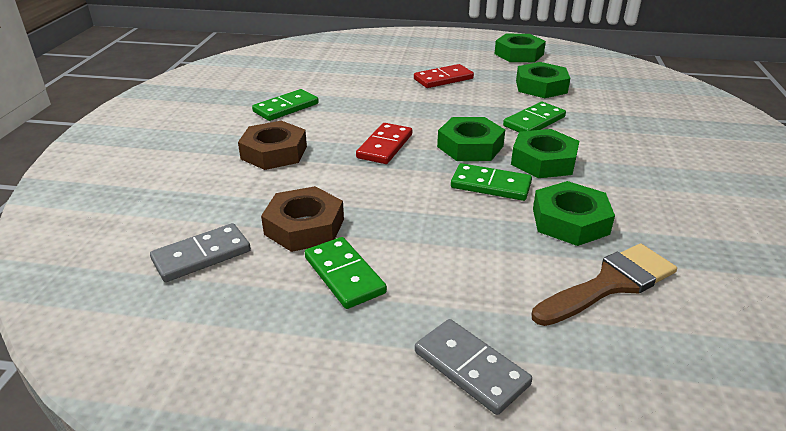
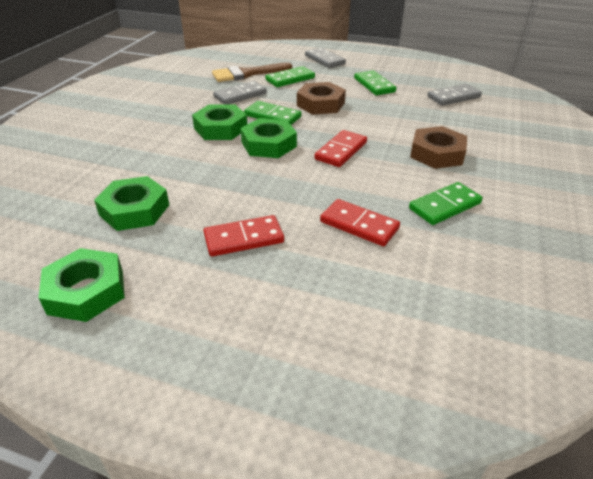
camera: 170 degrees left, 5 degrees up
(304, 226) = (399, 105): brown nut -> brown nut (320, 104)
(359, 91) = (359, 225): none -> red domino
(534, 121) = (192, 163): green domino -> green domino (290, 79)
(570, 221) = (240, 95): green nut -> grey domino

